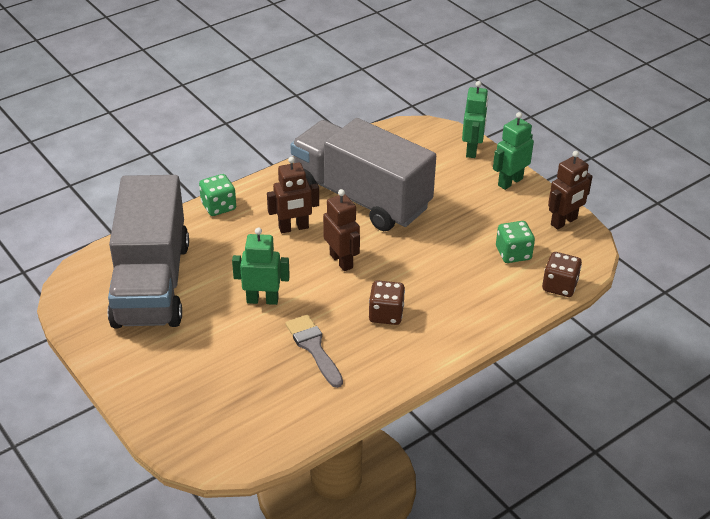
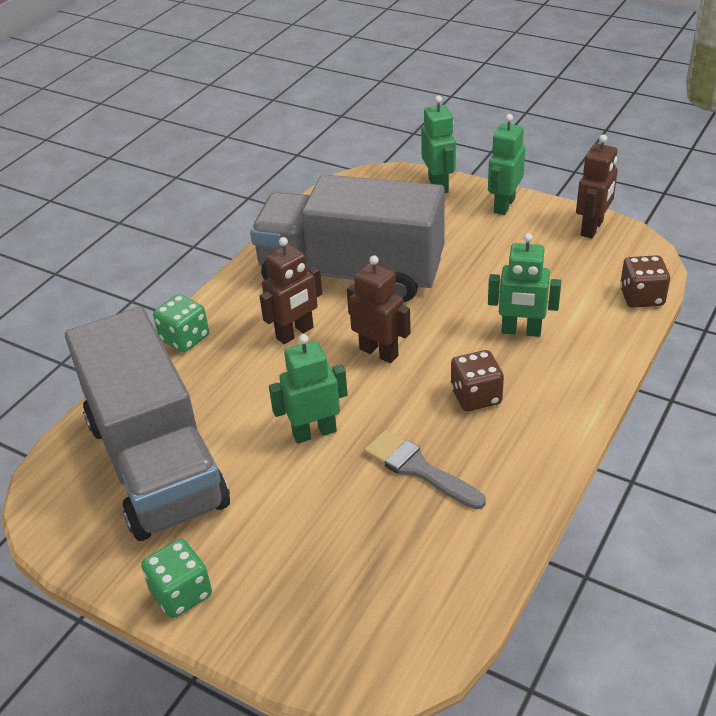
camera: 20 degrees left, 0 degrees up
(451, 280) = (521, 331): none -> green robot
(513, 253) = (565, 279): green dice -> green dice (181, 593)

